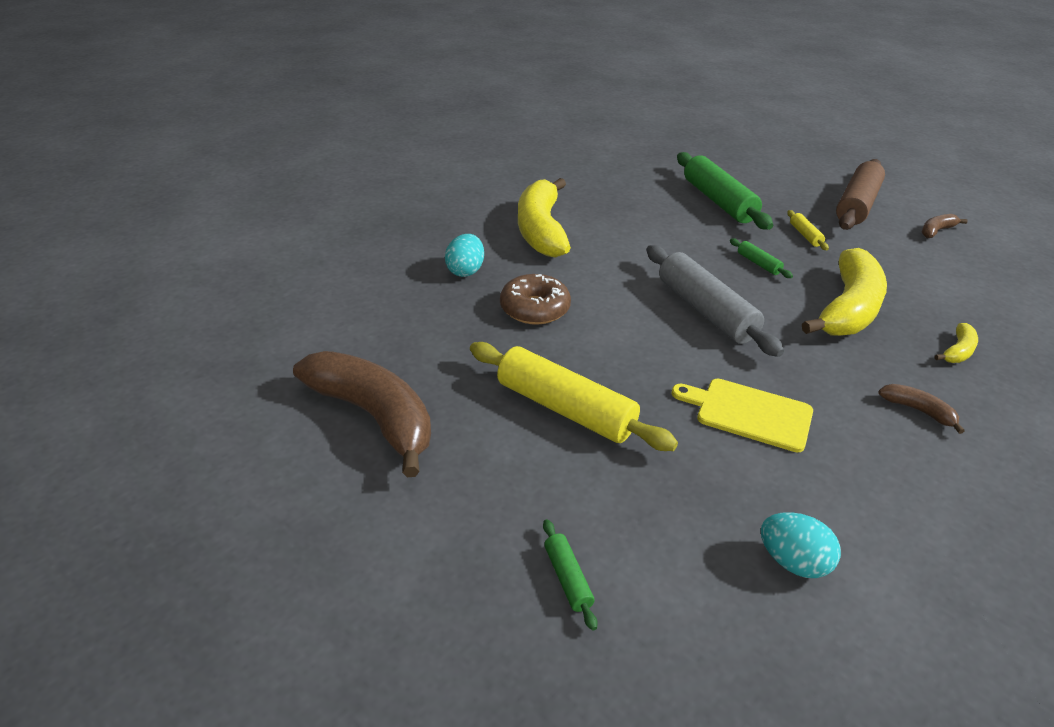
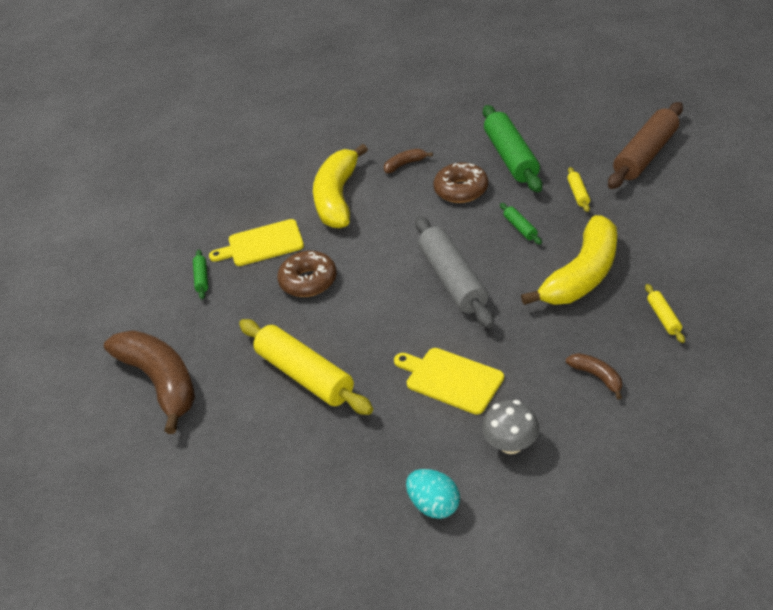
camera: 15 degrees right, 5 degrees up
(465, 271) = (262, 244): turquoise egg -> yellow cutting board
(567, 578) = (266, 512): green rolling pin -> green rolling pin (202, 278)
(678, 227) = (461, 190): none -> brown donut
(855, 486) = (511, 444): none -> grey mushroom
(936, 231) = (712, 183): brown banana -> brown banana (405, 164)
(958, 351) = (663, 317): yellow banana -> yellow rolling pin

